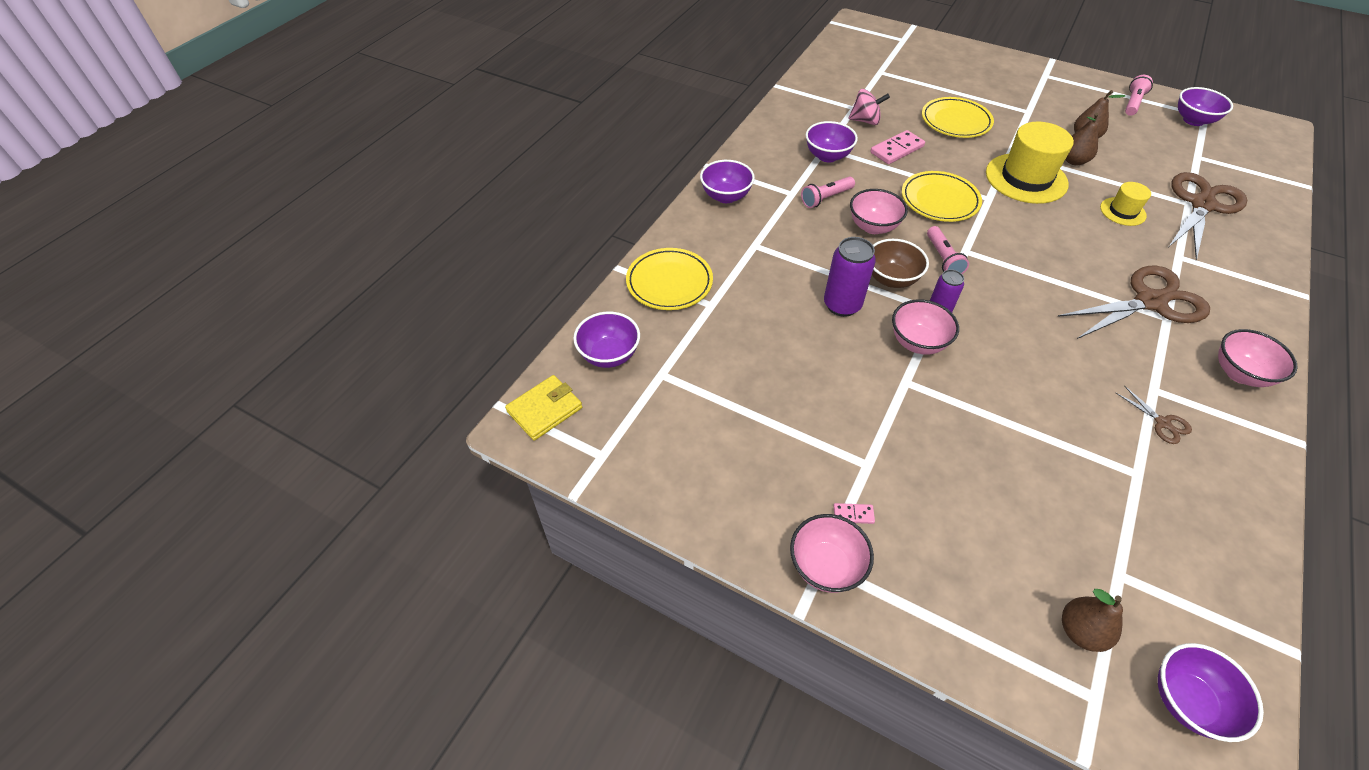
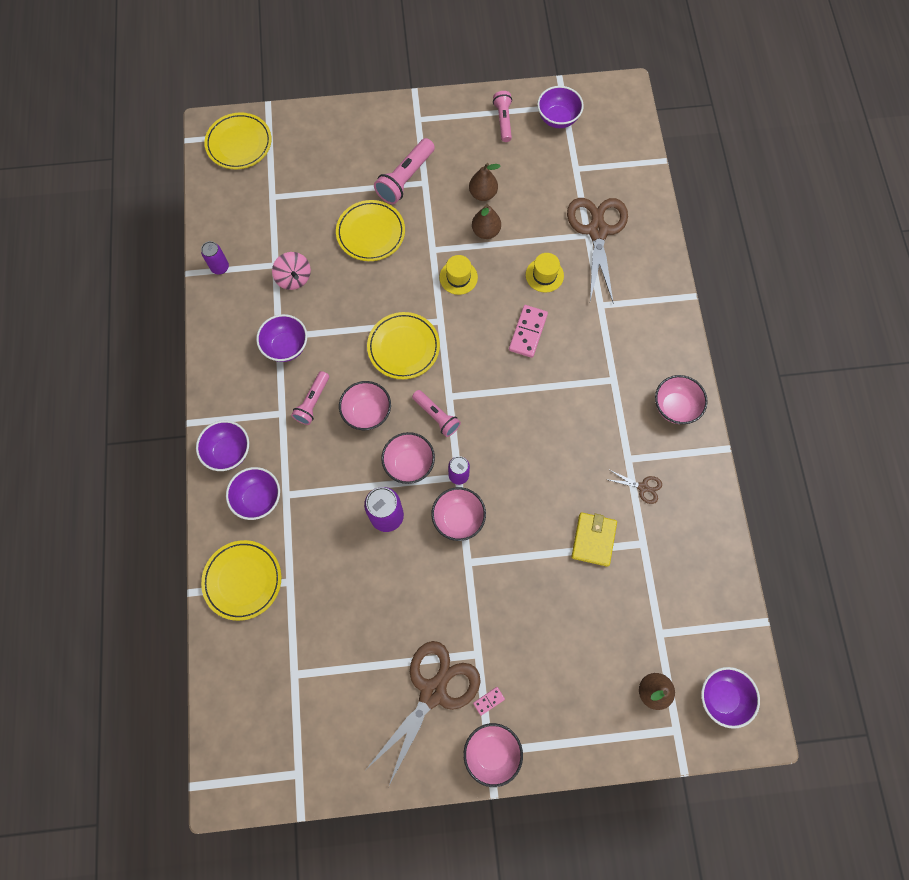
camera: 35 degrees left, 20 degrees up
(545, 410) = (230, 766): yellow wallet -> yellow wallet (593, 540)
(609, 355) = (244, 684): purple bowl -> purple bowl (258, 498)
(805, 92) = (220, 267): none -> purple can
(865, 121) = (294, 278): pink spinning top -> pink spinning top turned 90 degrees clockwise
(873, 37) = (239, 144): none -> yellow plate
(891, 279) = (409, 464): brown bowl -> pink bowl
(896, 149) = (339, 302): pink domino -> pink domino (528, 332)
(1011, 103) = (405, 178): none -> pink flashlight
(1026, 178) = (458, 277): yellow hat -> yellow hat, size x0.52
(1150, 301) = (597, 369): brown scissors -> brown scissors (433, 691)

